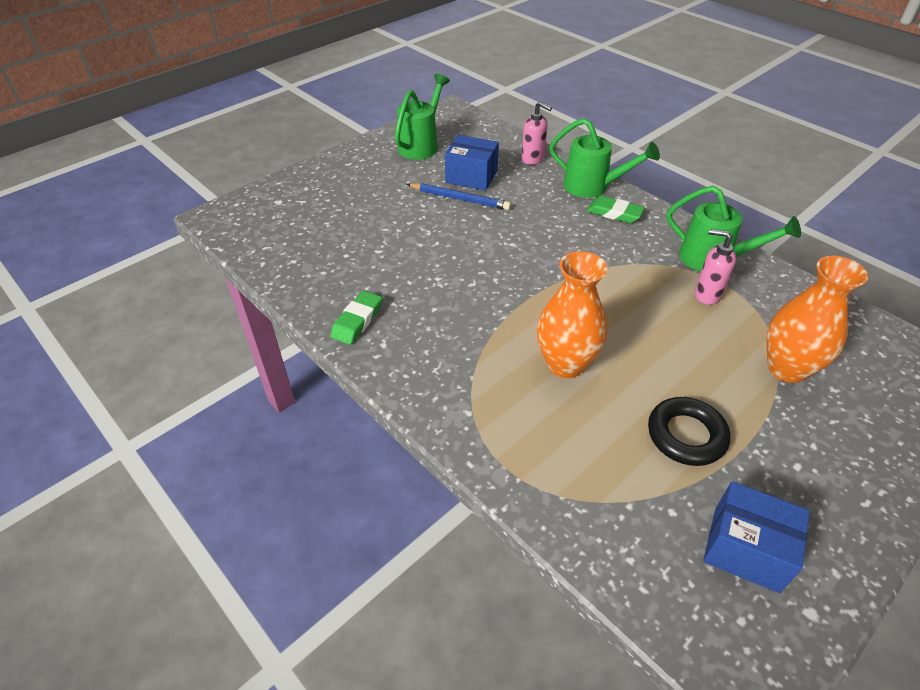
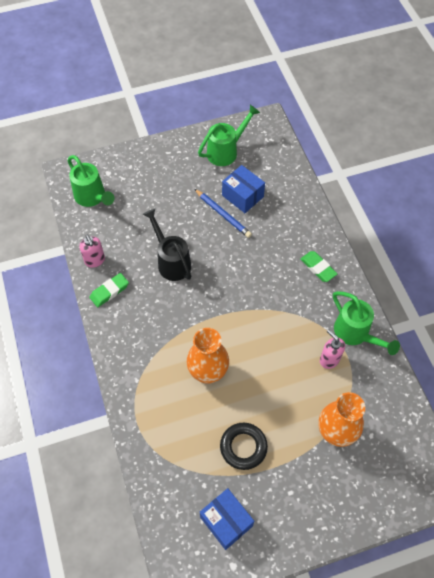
camera: 25 degrees right, 15 degrees up
(425, 262) = (171, 261): none -> black watering can
(533, 159) = (295, 194): pink soap dispenser -> pink soap dispenser (95, 260)
(592, 187) = (319, 238): green watering can -> green watering can (92, 197)

